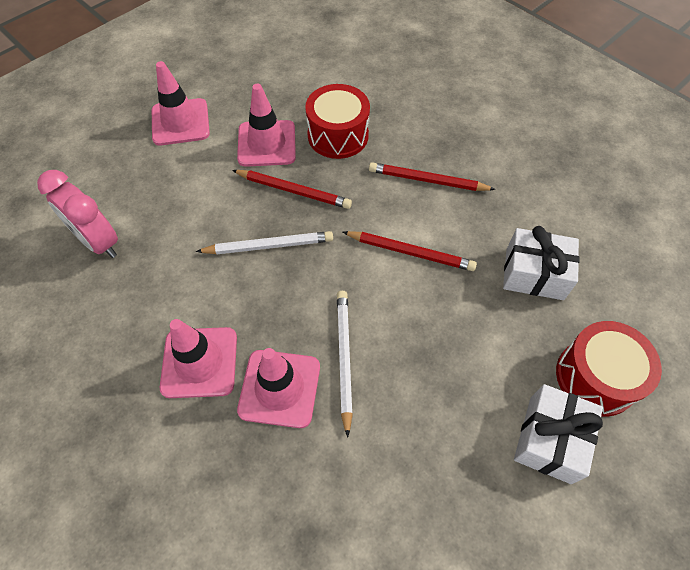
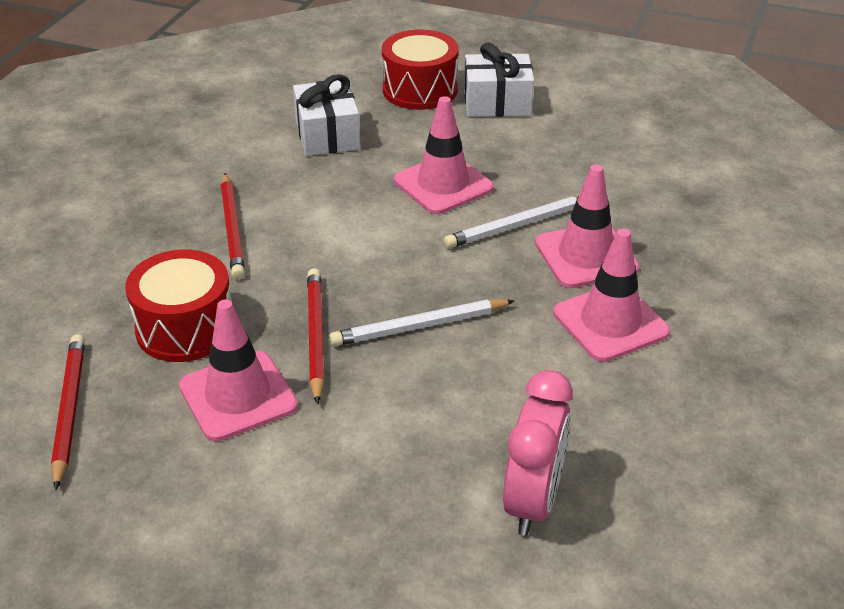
camera: 115 degrees left, 20 degrees down
(180, 122) = (238, 525): pink traffic cone -> pink traffic cone (443, 184)
(269, 245) = (419, 326): white pencil -> white pencil turned 75 degrees counterclockwise
(410, 252) = (353, 215): red pencil -> red pencil (69, 410)

